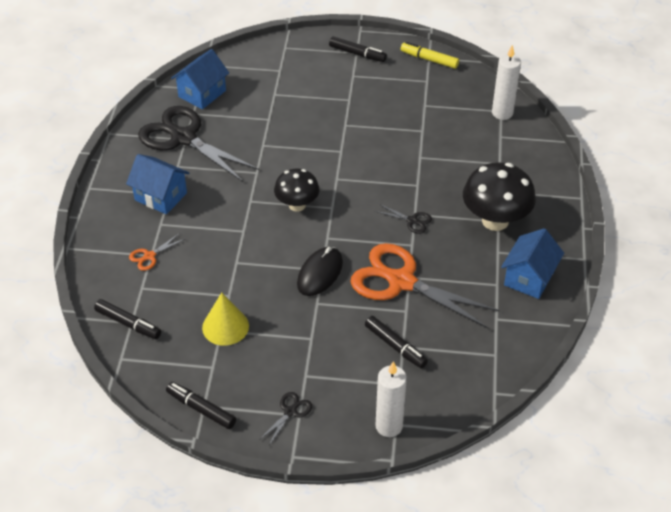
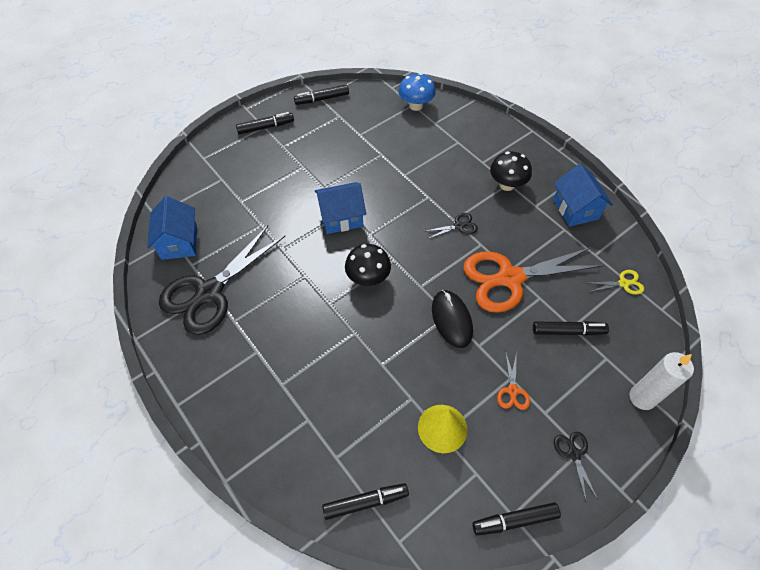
camera: 45 degrees left, 10 degrees up
(149, 256) = (307, 422): orange scissors -> orange scissors (512, 390)
(161, 196) = (252, 359): blue house -> blue house (341, 217)
(183, 138) = (209, 292): black scissors -> black scissors turned 45 degrees counterclockwise
(429, 60) = (322, 99): yellow marker -> black marker
(489, 353) = (623, 283): none -> yellow scissors
(495, 221) = (507, 185): black mushroom -> black mushroom, size x0.64
(502, 113) = (416, 106): white candle -> blue mushroom

